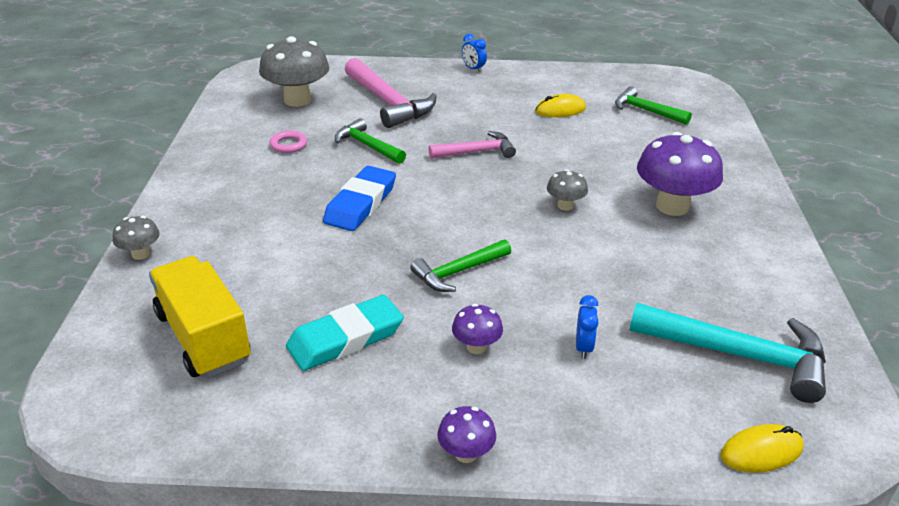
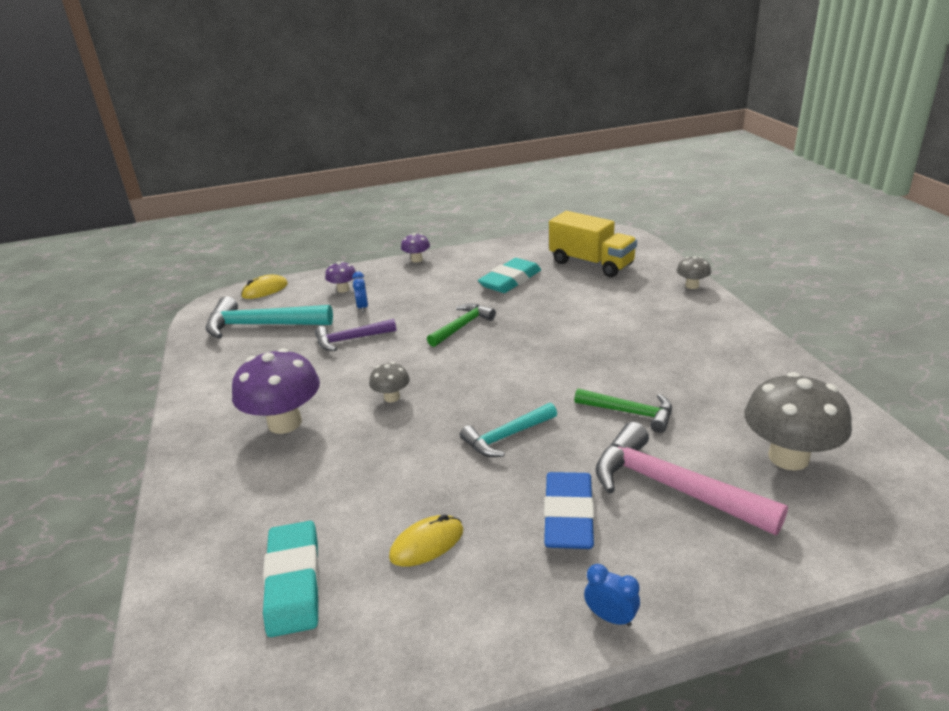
camera: 165 degrees right, 5 degrees down
(288, 145) = (711, 392): pink ring -> none
(360, 204) = (577, 354): blue eraser -> blue eraser (568, 516)
(476, 152) = (506, 436): pink hammer -> turquoise hammer
(476, 347) = (429, 294): purple mushroom -> purple mushroom (343, 289)
(604, 291) = (351, 339): none -> purple hammer
(646, 111) = (294, 582): green hammer -> turquoise eraser

